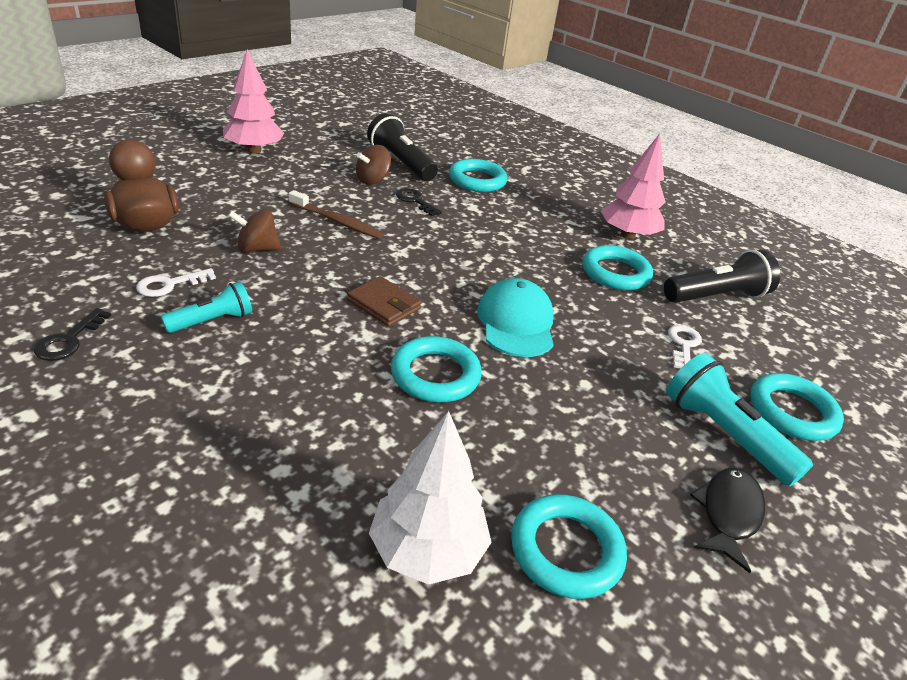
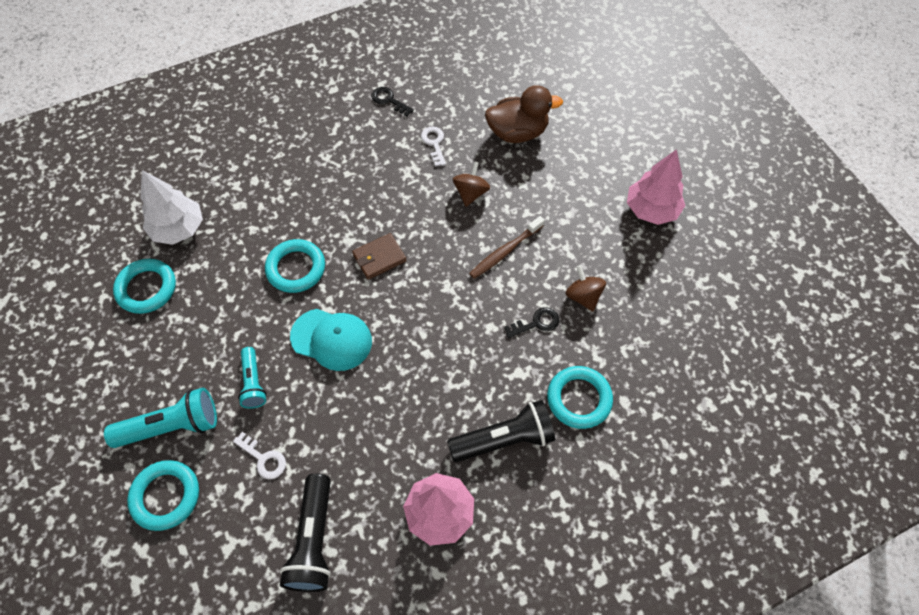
camera: 115 degrees right, 25 degrees up
(212, 321) = (388, 162): turquoise flashlight -> turquoise flashlight (253, 383)
(401, 163) = (622, 332): black flashlight -> black flashlight (504, 439)
(615, 273) = (376, 458): turquoise ring -> none
(728, 514) = (121, 386): black fish -> none

